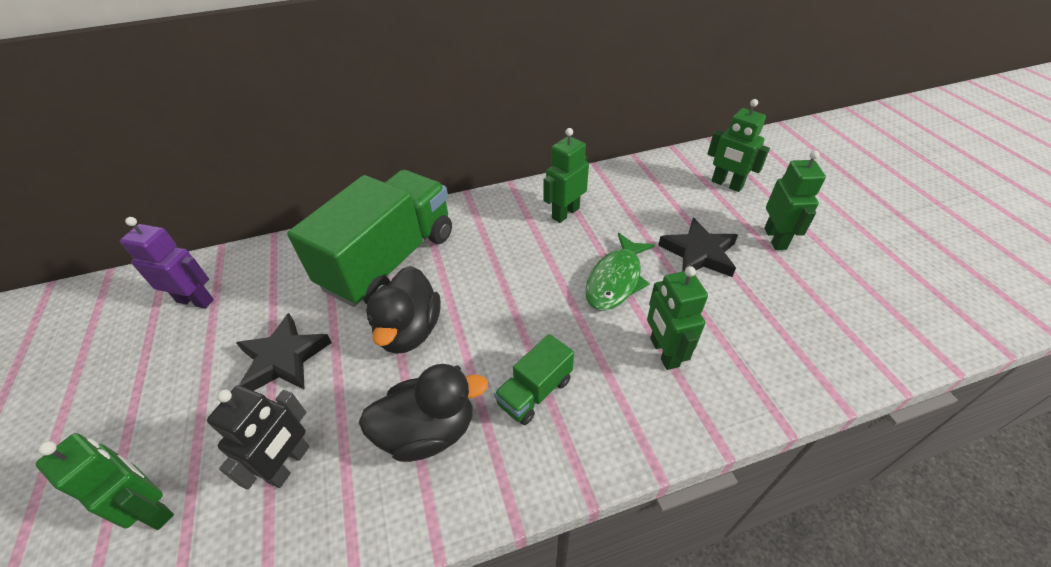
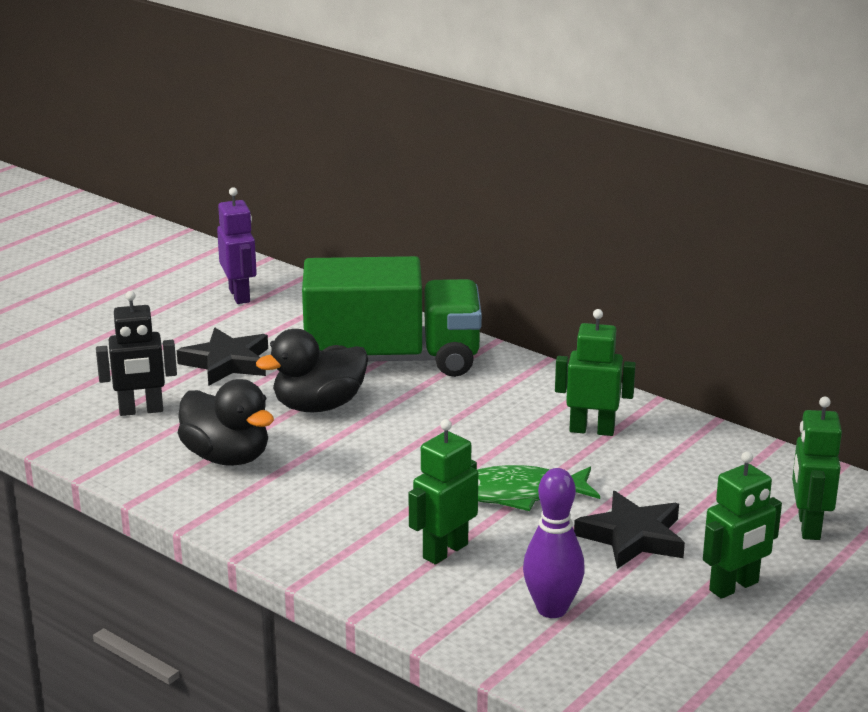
camera: 55 degrees right, 20 degrees down
(154, 508) = (62, 377): green robot -> none
(535, 392) = (319, 494): green truck -> none
(766, 330) = (552, 609): none -> purple bowling pin

